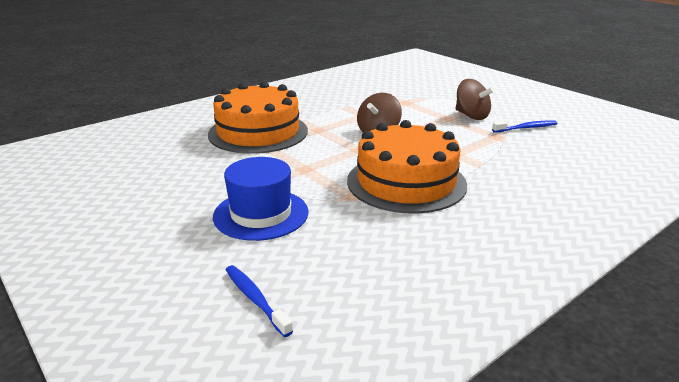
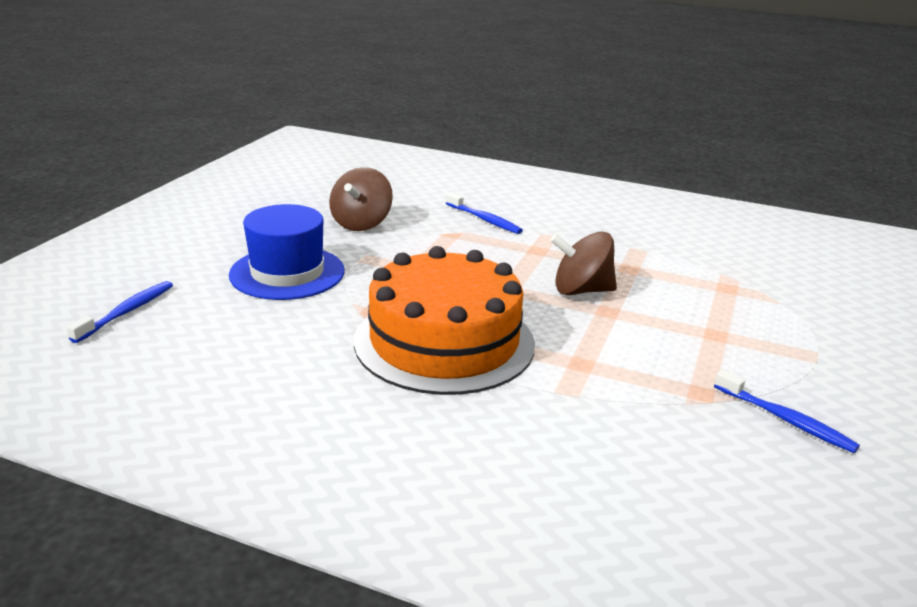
camera: 60 degrees right, 0 degrees up
(258, 132) = (484, 219): orange cake -> blue toothbrush
(471, 116) = (759, 354): brown spinning top -> brown spinning top (361, 223)

